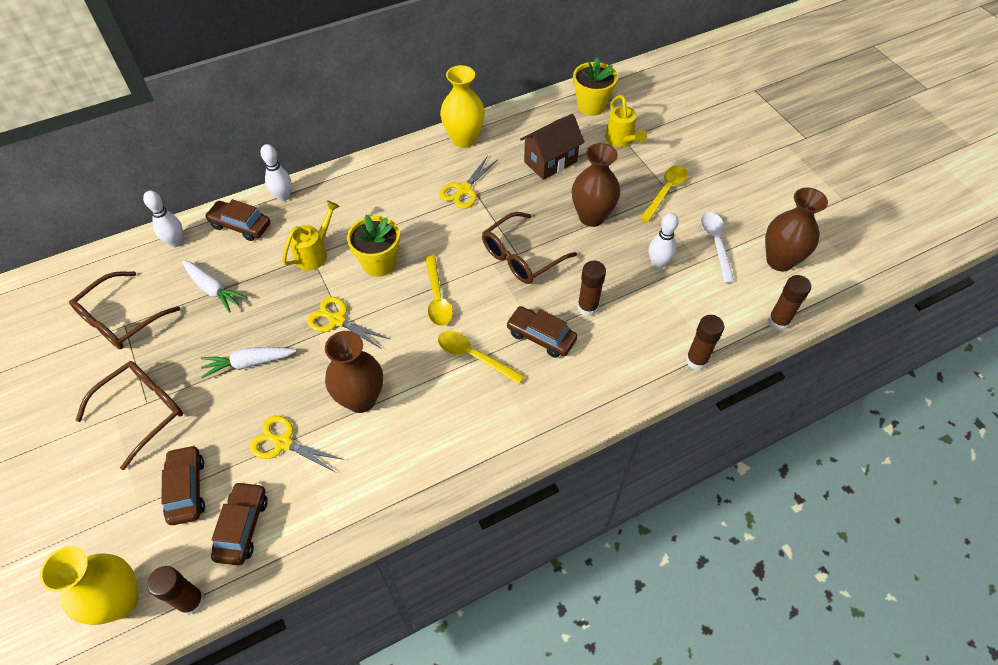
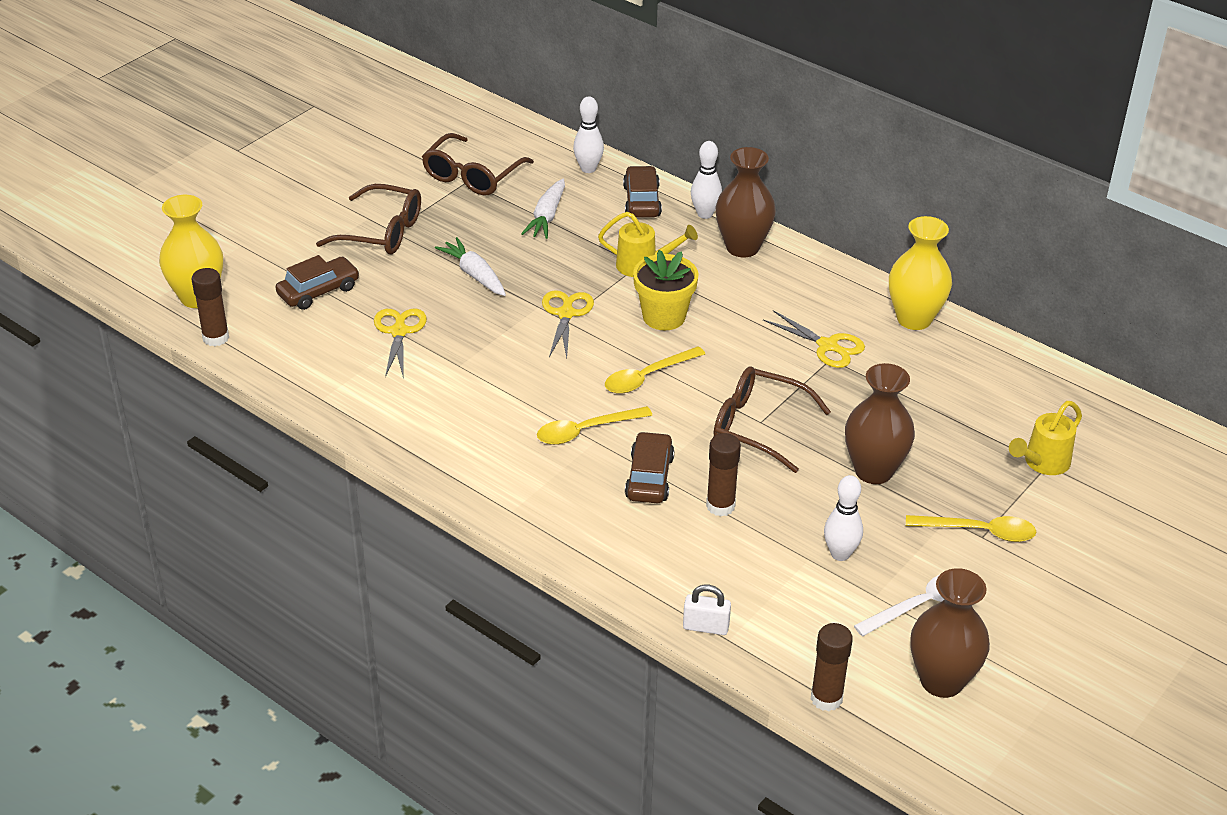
camera: 65 degrees right, 15 degrees down
(121, 319) = (472, 176): brown glasses -> brown glasses turned 75 degrees counterclockwise
(242, 527) = (299, 340): brown car -> none
(361, 399) = (479, 365): brown vase -> brown vase (742, 247)
(464, 190) = (828, 346): yellow scissors -> yellow scissors turned 150 degrees counterclockwise
(474, 356) = (585, 431): yellow spoon -> yellow spoon turned 120 degrees counterclockwise
(550, 162) = (941, 406): brown house -> none
(591, 106) = (1085, 416): yellow flower pot -> none
(696, 360) = (706, 627): brown glue stick -> white padlock

